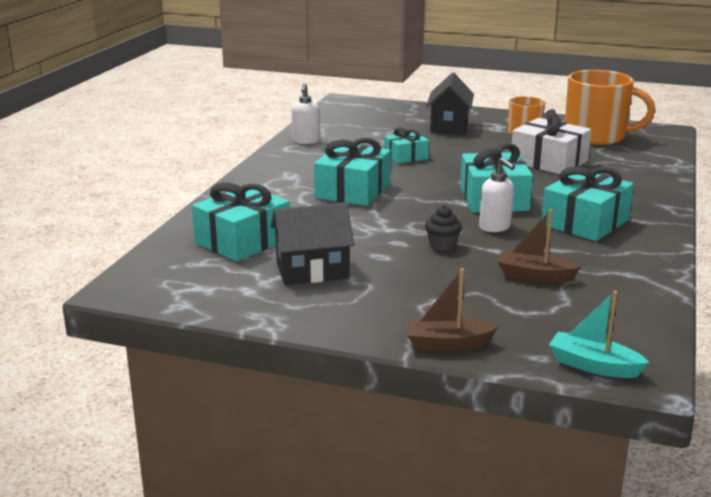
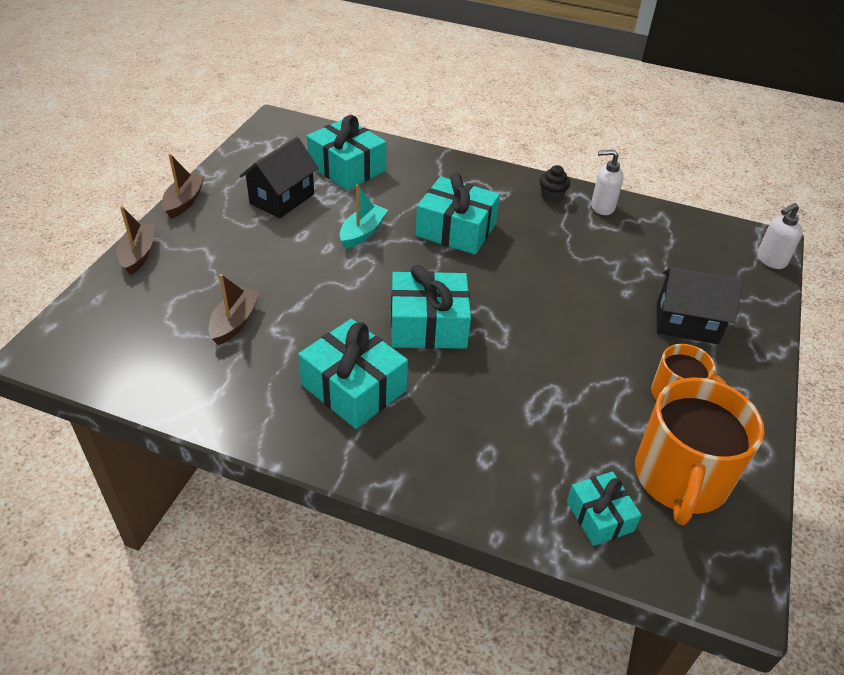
camera: 90 degrees right, 20 degrees up
(312, 271) = (282, 199): black house -> black house turned 45 degrees clockwise
(327, 329) = (184, 202): none -> brown boat
(406, 156) = (561, 274): turquoise gift -> turquoise gift (599, 516)
(442, 245) = (315, 273): black cupcake -> black cupcake (552, 196)
(495, 227) = (351, 314): white soap dispenser -> white soap dispenser (770, 260)
(549, 161) = (557, 397): white gift -> none
(593, 366) = (69, 326): turquoise boat -> turquoise boat (362, 232)

